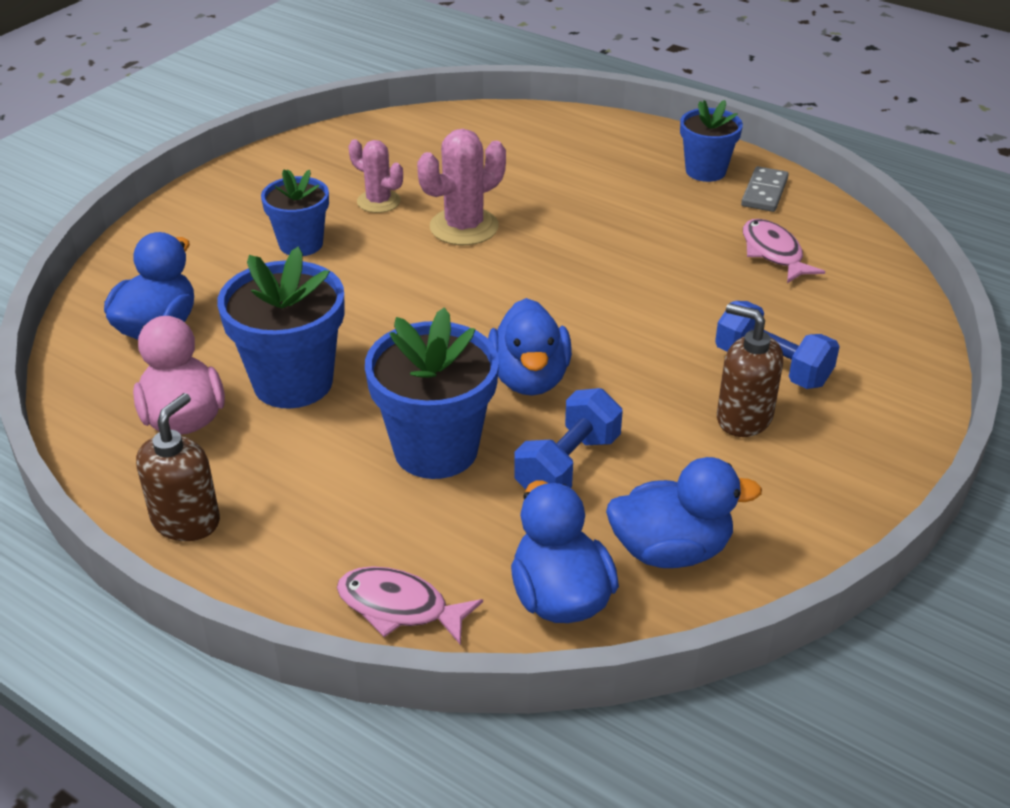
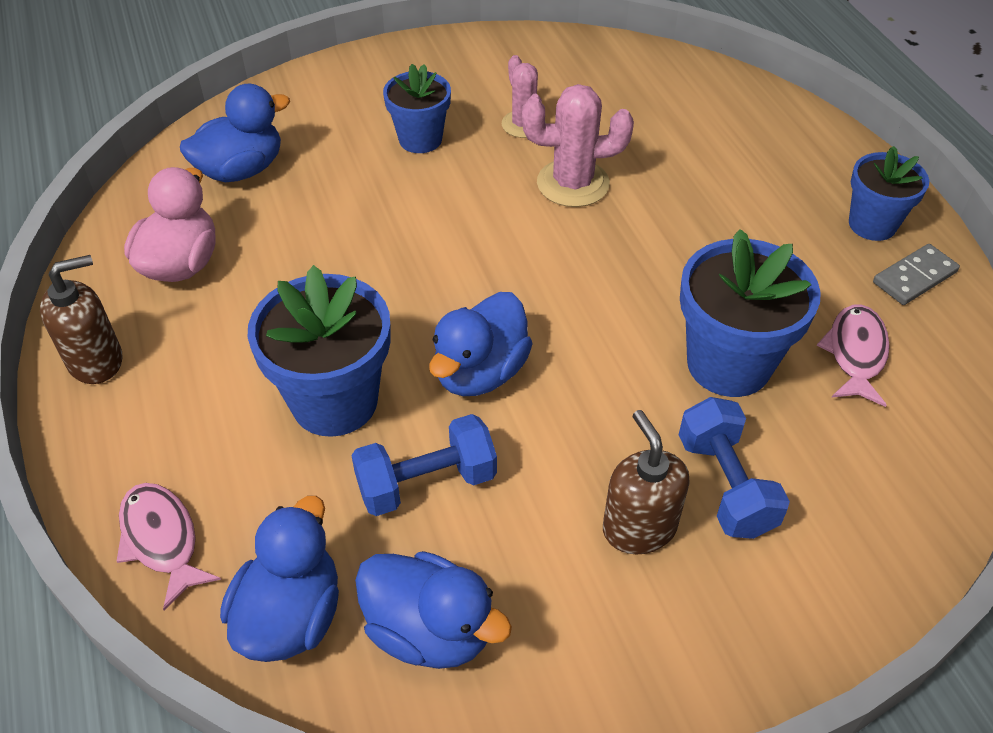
camera: 35 degrees right, 10 degrees up
(293, 382) = (288, 273): blue flower pot -> blue flower pot (728, 364)

